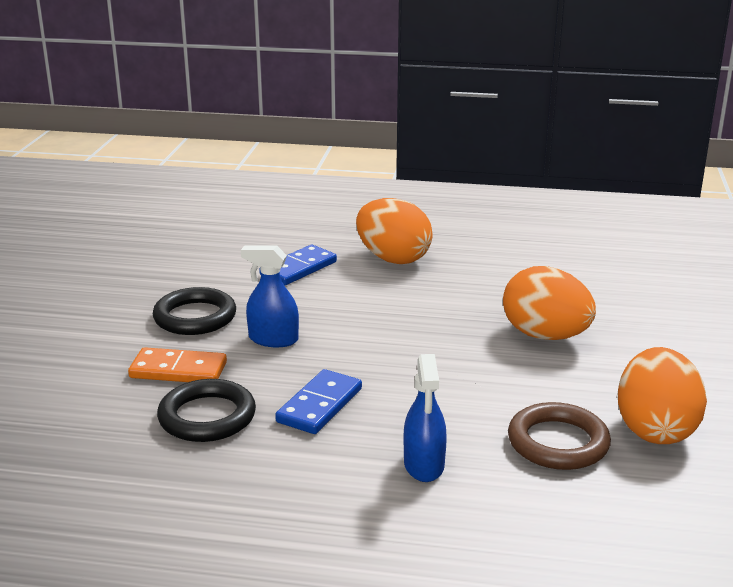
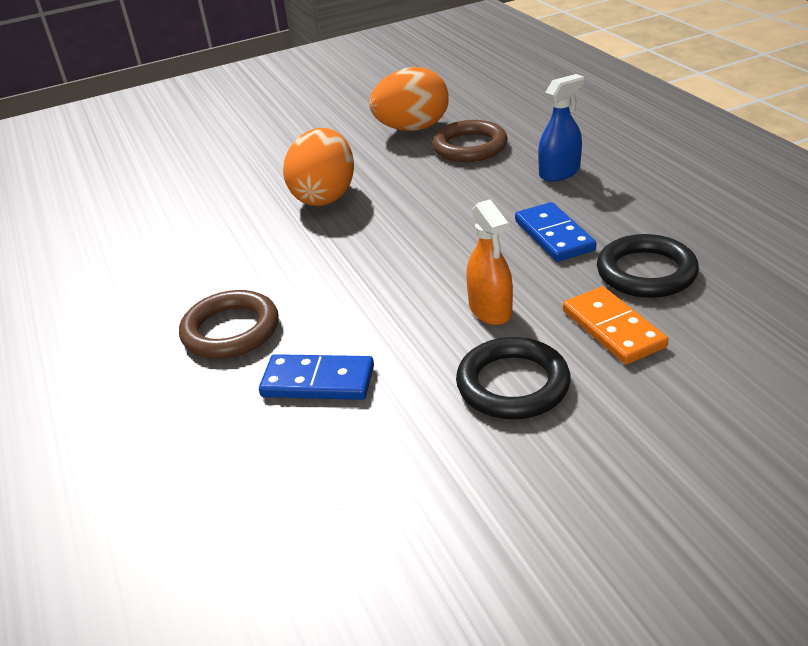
camera: 120 degrees left, 10 degrees up
(273, 339) = (490, 309): blue spray bottle -> orange spray bottle
(320, 405) = (554, 235): blue domino -> blue domino turned 75 degrees clockwise
(393, 259) = (231, 330): orange egg -> brown ring

